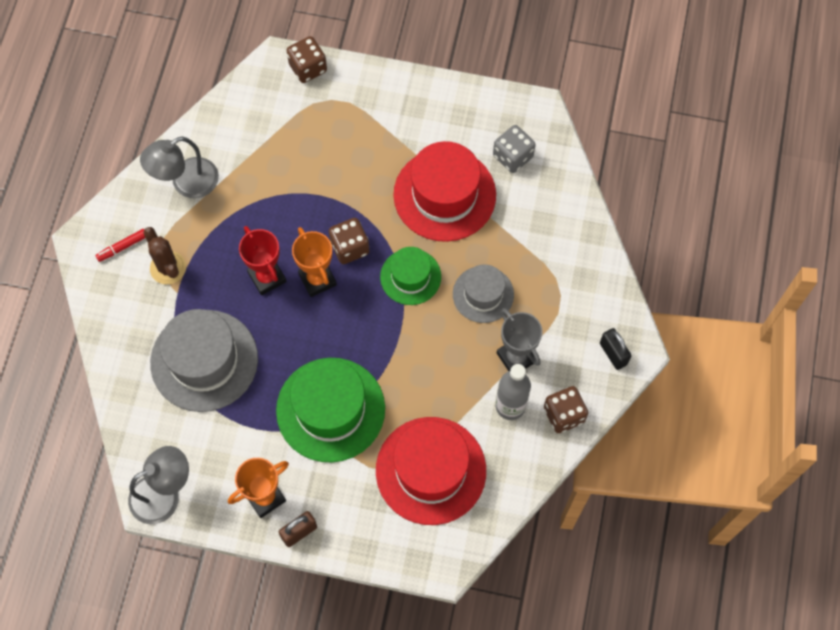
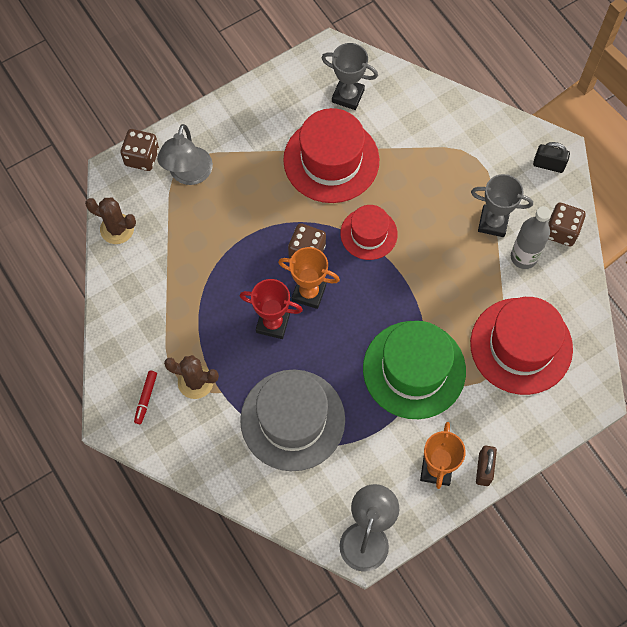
camera: 45 degrees left, 0 degrees up
(186, 183) = (142, 312): grey lamp -> grey lamp (188, 175)
(234, 105) = (117, 229): none -> brown cactus
(410, 276) = (368, 234): green hat -> red hat
(483, 294) = (428, 202): grey hat -> none
(513, 156) = (348, 96): grey dice -> grey trophy

